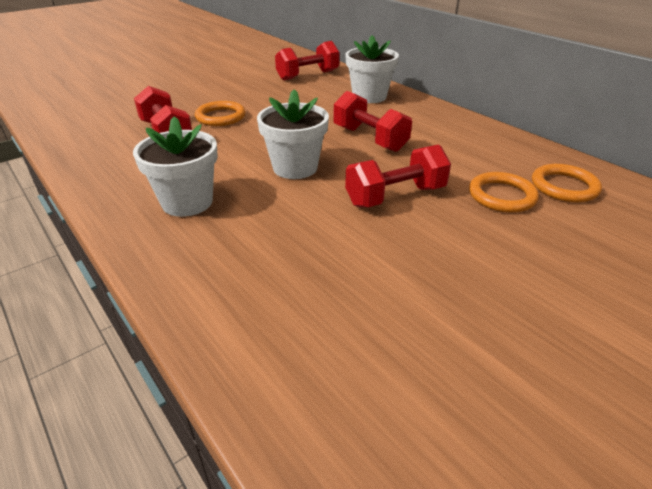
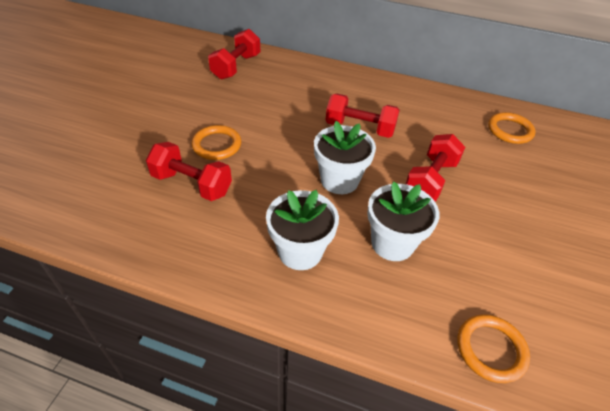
camera: 35 degrees left, 10 degrees up
(369, 97) = (313, 79): white flower pot -> white flower pot (392, 243)
(502, 196) = (486, 153): orange ring -> orange ring (490, 349)

